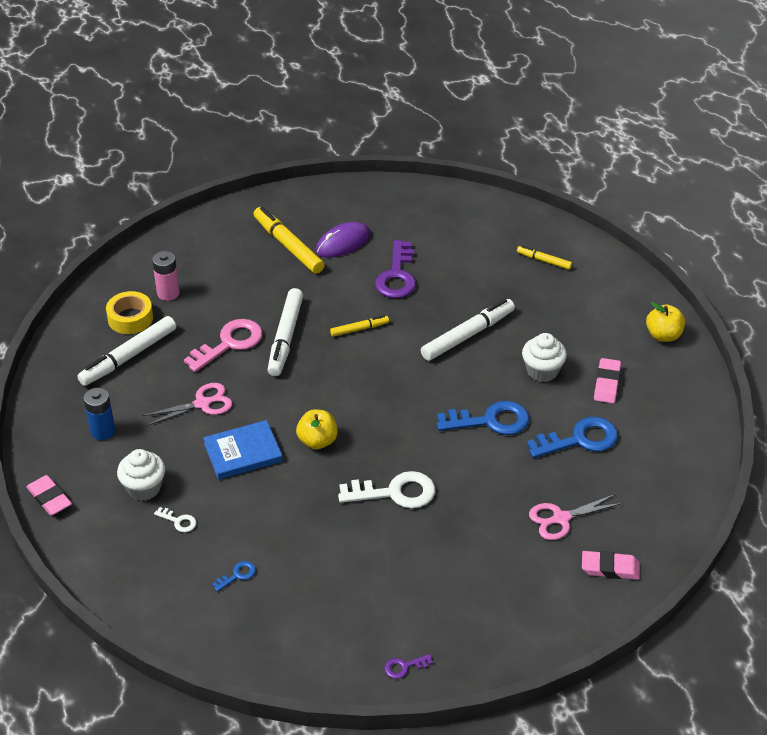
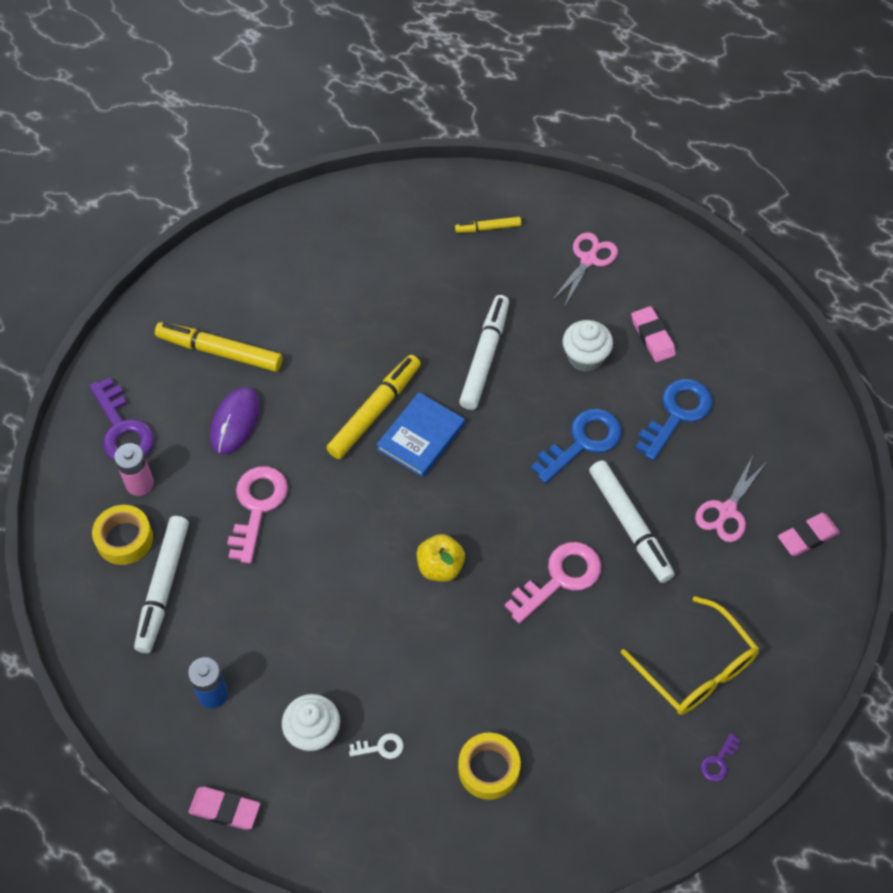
camera: 35 degrees left, 15 degrees up
(202, 404) = (289, 596): pink scissors -> pink scissors (588, 260)
(237, 575) = (488, 769): blue key -> yellow tape
(243, 452) = (378, 627): blue book -> blue book (421, 437)
(285, 338) = (309, 465): white marker -> white marker (629, 525)
(343, 243) = (274, 316): purple mouse -> purple mouse (235, 422)
(359, 329) = (375, 411): yellow marker -> yellow marker, size x1.89
(395, 493) = (560, 578): white key -> pink key
(397, 276) = (361, 326): purple key -> purple key (122, 429)
(443, 601) = (696, 668): none -> yellow glasses
(663, 335) = (660, 253): yellow apple -> none

